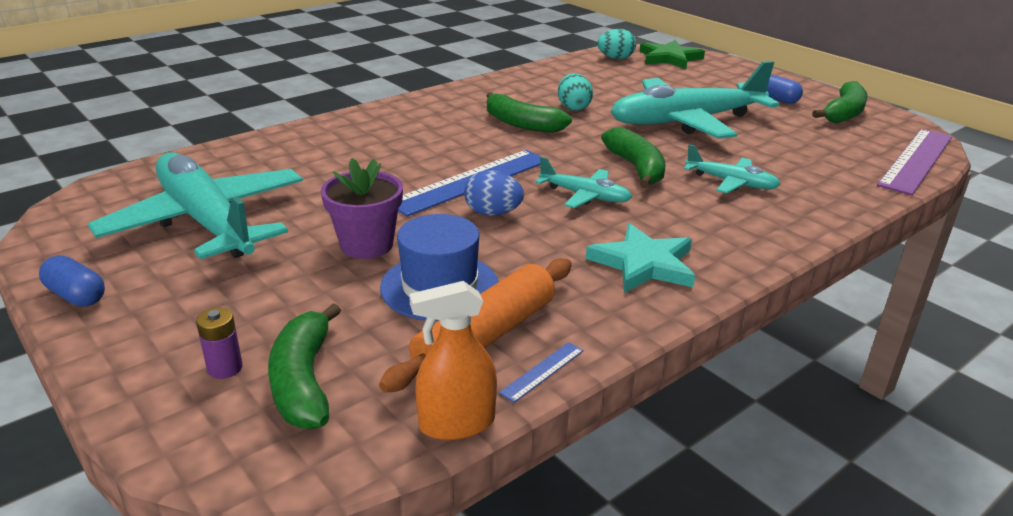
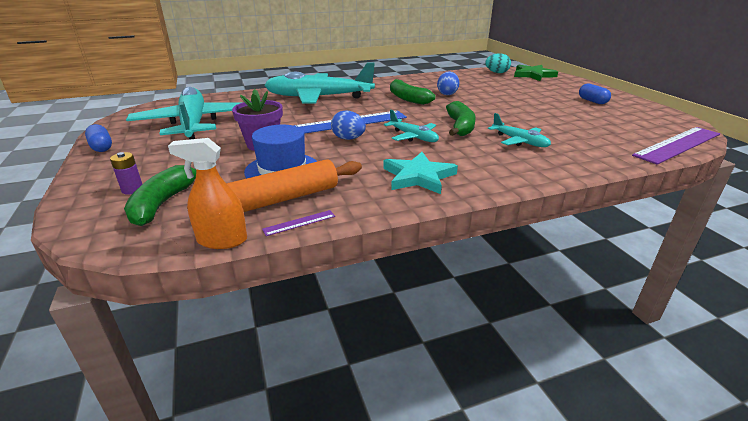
camera: 20 degrees right, 0 degrees up
(542, 371) = (299, 223): blue ruler -> purple ruler
(573, 108) = (447, 94): turquoise egg -> blue egg
(687, 121) = (516, 107): turquoise plane -> turquoise plane (319, 97)
(843, 113) = (638, 113): green banana -> none

